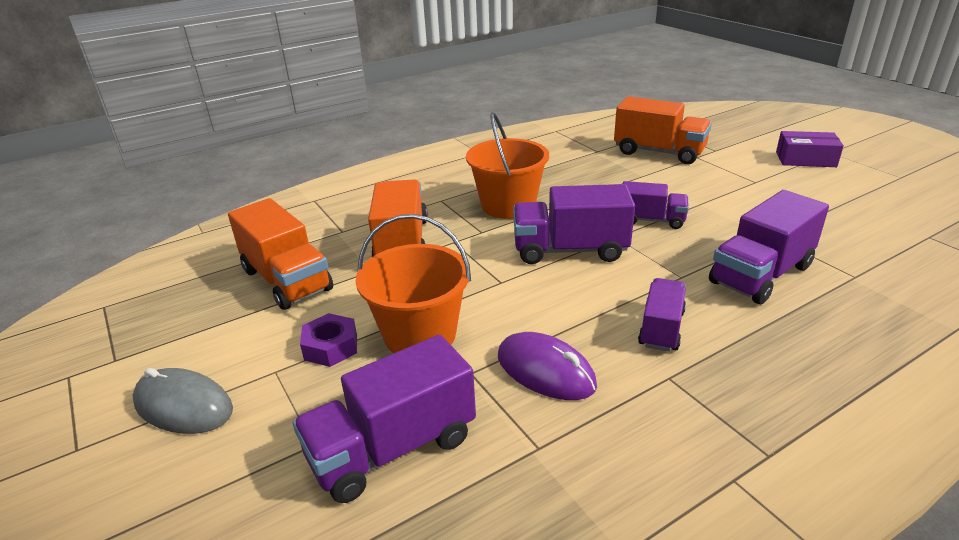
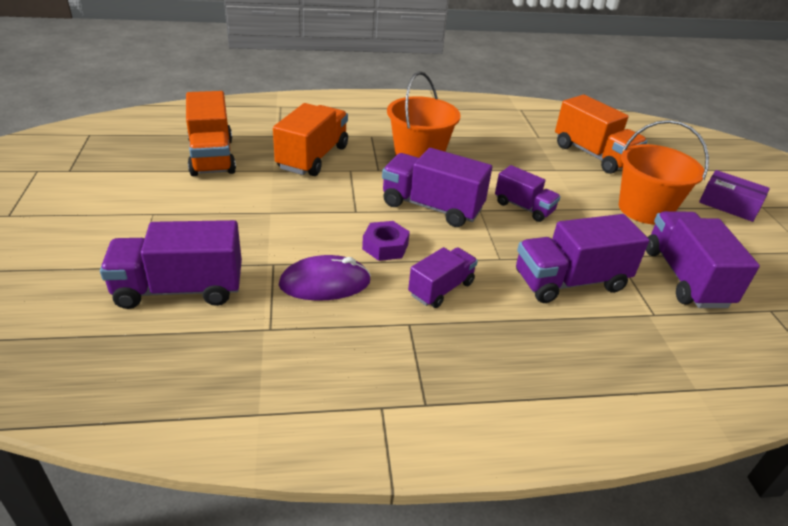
camera: 20 degrees right, 5 degrees up
(183, 406) = (83, 214): grey mouse -> none
(331, 347) = (200, 211): purple nut -> purple nut (385, 246)
(420, 335) = (264, 226): orange bucket -> orange bucket (644, 209)
(545, 371) = (325, 283): purple mouse -> purple mouse turned 75 degrees counterclockwise
(841, 234) = (685, 277): none -> purple truck

